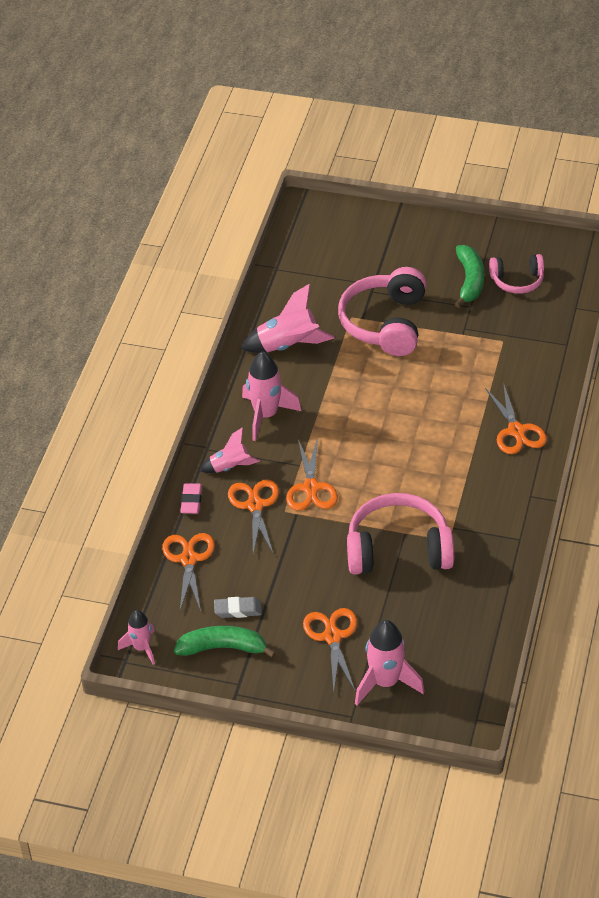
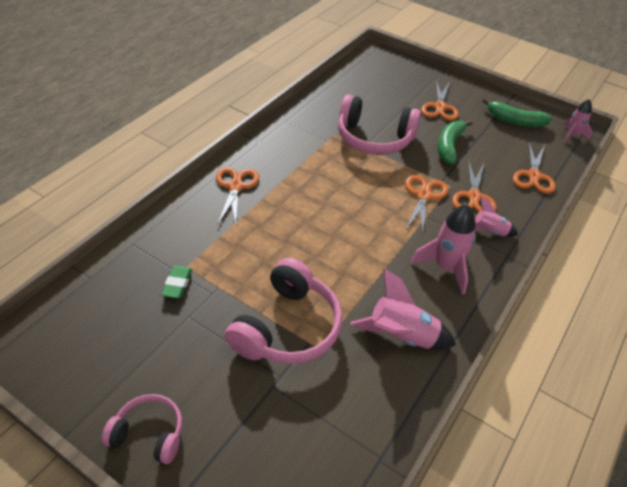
camera: 165 degrees left, 0 degrees up
(191, 501) = (527, 215): pink eraser -> none
(238, 610) = (501, 137): grey eraser -> none
(385, 682) = (415, 79): pink rocket -> none
(469, 281) = (166, 349): green banana -> green banana (449, 146)
(499, 326) = (177, 284): none -> green eraser
(517, 281) = (118, 330): pink headphones -> pink headphones (149, 434)

